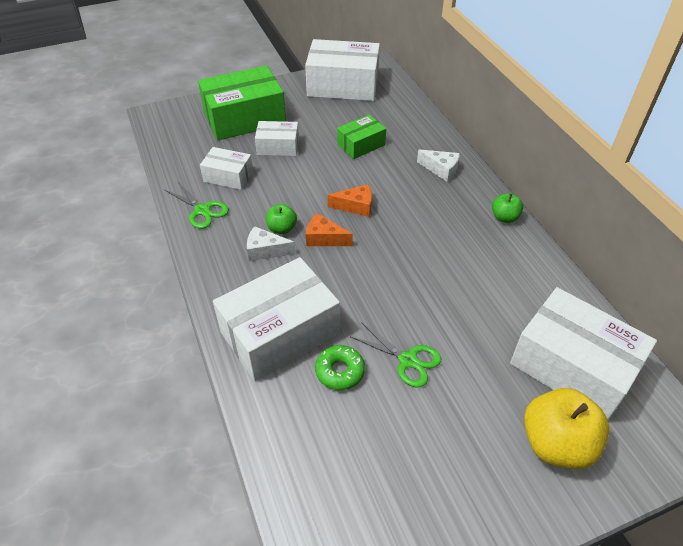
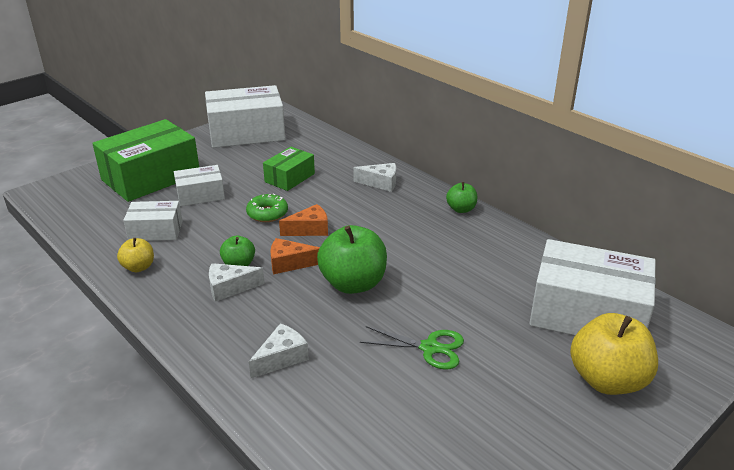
camera: 20 degrees left, 15 degrees down
(202, 210) = (139, 267): green scissors -> yellow apple
(280, 332) = (281, 358): white box -> white cheese
(340, 371) = (364, 376): green donut -> green donut (267, 213)
(370, 274) = (353, 283): none -> green apple

